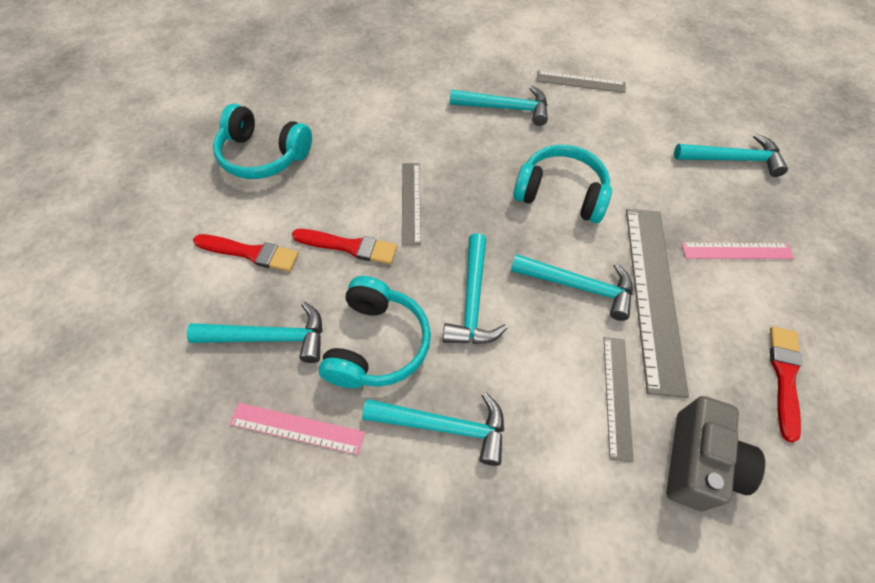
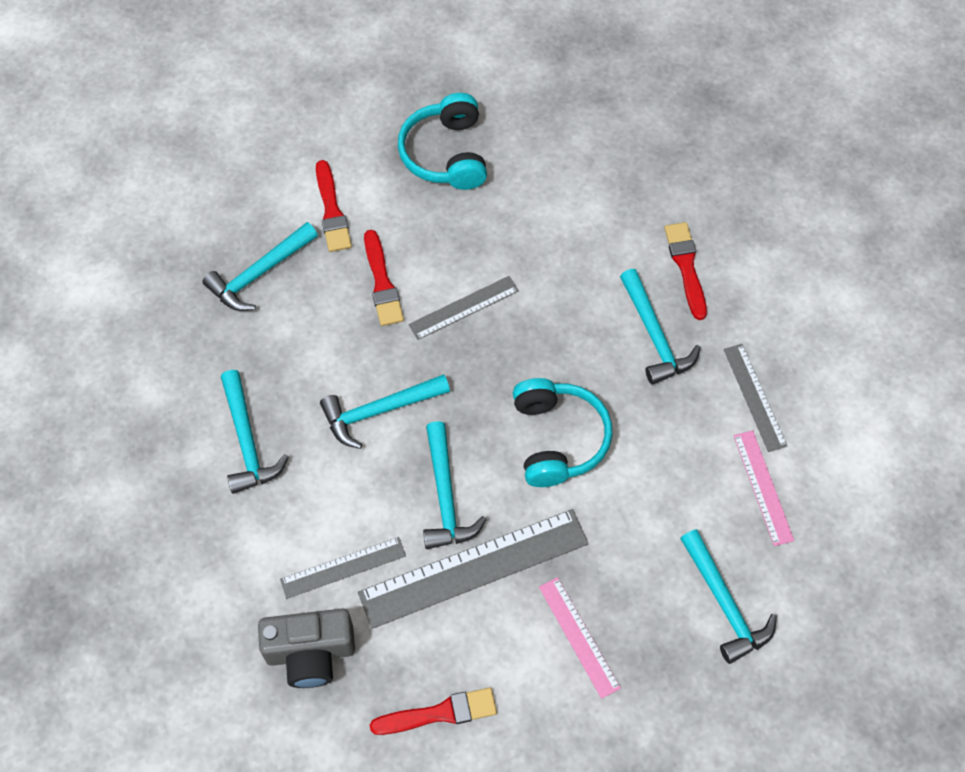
camera: 65 degrees right, 5 degrees up
(269, 337) = (259, 273): turquoise hammer -> turquoise hammer turned 75 degrees clockwise
(297, 428) = (194, 337): pink ruler -> pink ruler (762, 487)
(376, 344) = (295, 355): turquoise headphones -> none
(461, 72) = (686, 267): none -> red brush

